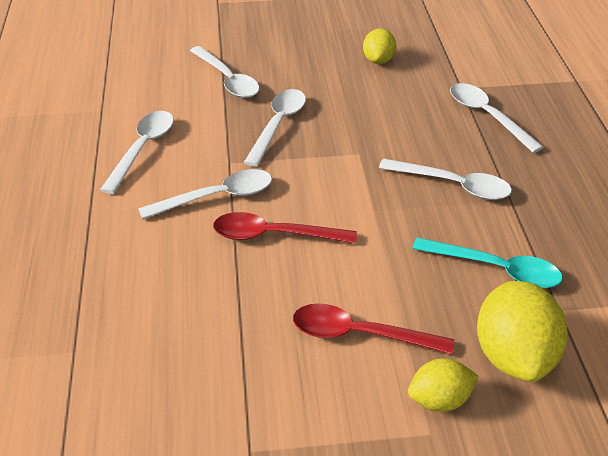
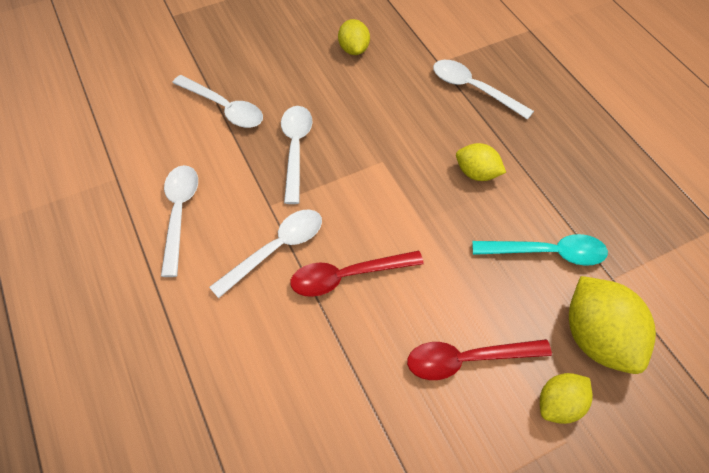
camera: 20 degrees left, 15 degrees up
(453, 185) = (477, 173): white spoon -> yellow lemon

